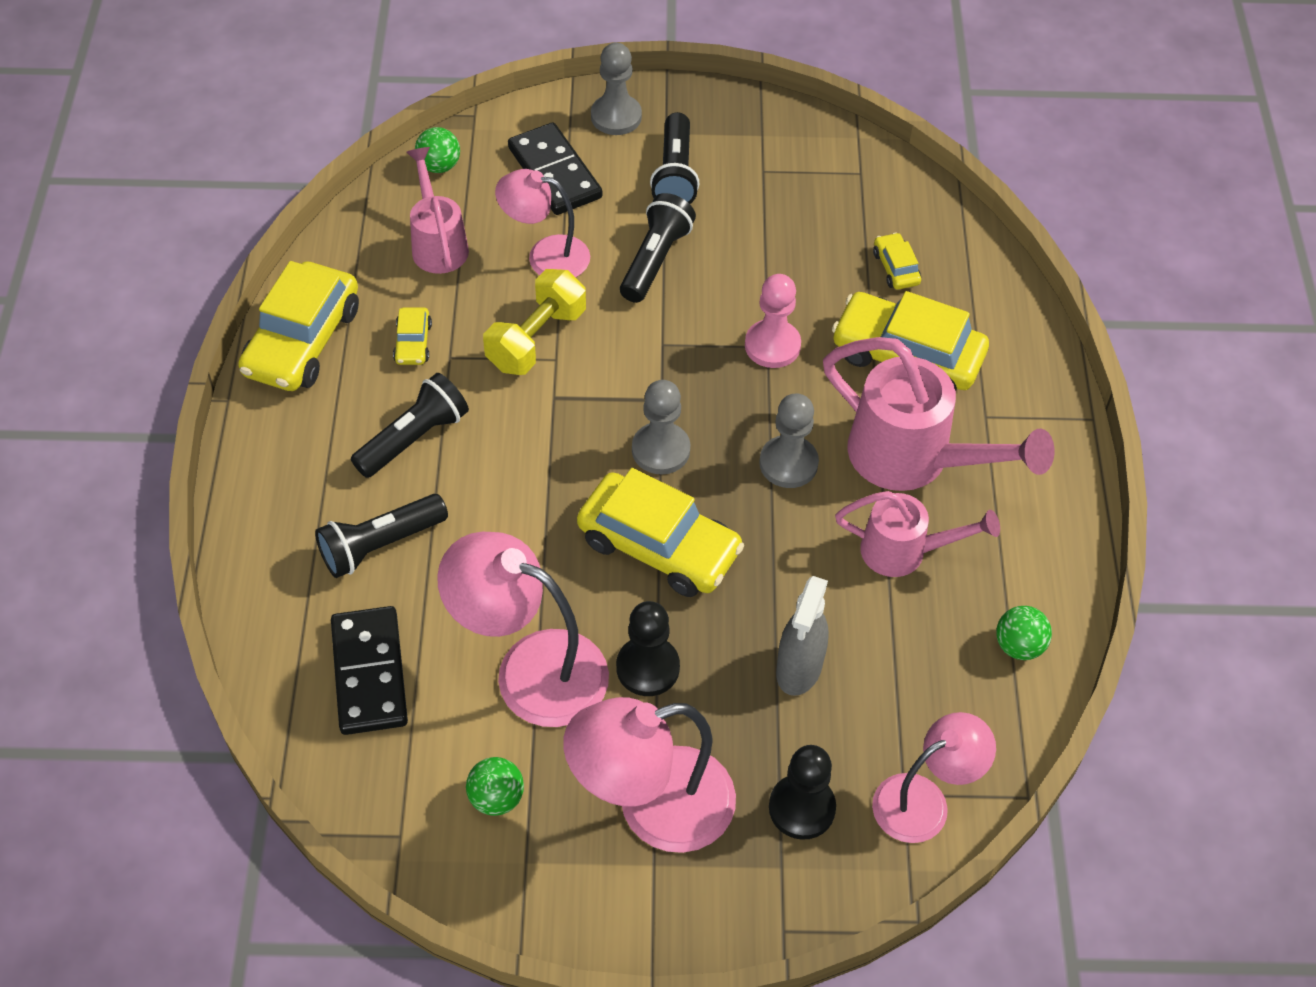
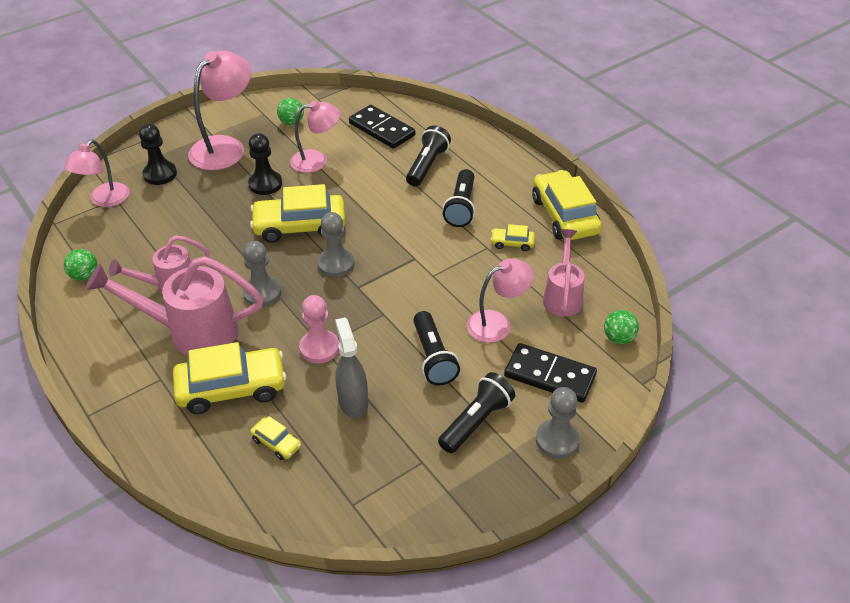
camera: 145 degrees right, 10 degrees down
(413, 343) = (512, 243): yellow car -> yellow car turned 45 degrees counterclockwise
(438, 243) = (562, 296): pink watering can -> pink watering can turned 120 degrees counterclockwise
(530, 668) = (317, 160): pink lamp -> pink lamp, size x0.65
(536, 339) = (453, 279): yellow dumbbell -> none
(675, 174) = (476, 421): black flashlight -> black flashlight turned 75 degrees clockwise
(799, 669) = (194, 215): grey spray bottle -> grey spray bottle (353, 402)

